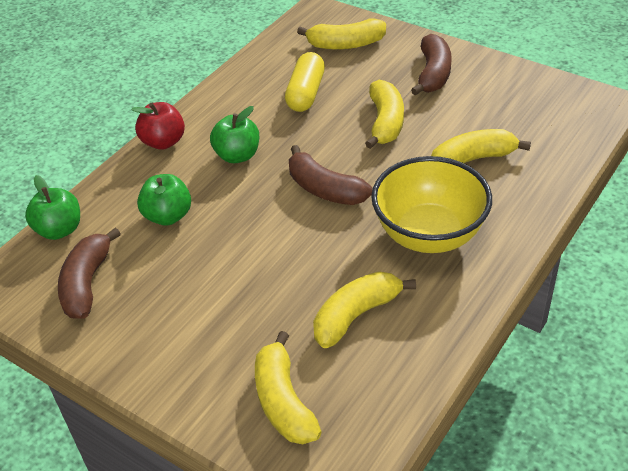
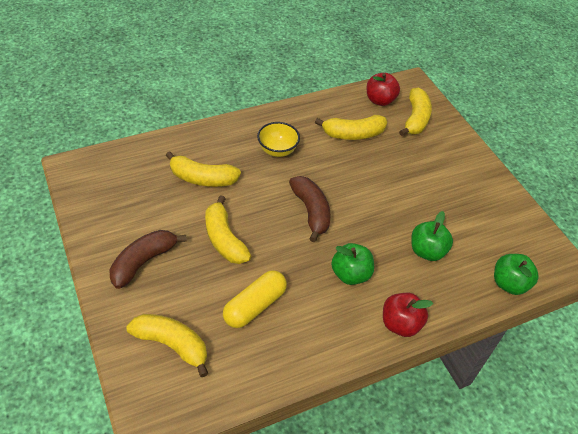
camera: 155 degrees left, 5 degrees up
(87, 283) = (499, 231): brown banana -> none
(363, 404) = (380, 100): none -> red apple
(385, 122) = (224, 239): yellow banana -> yellow banana turned 60 degrees counterclockwise
(429, 235) = (277, 150): yellow bowl -> yellow bowl, size x0.55

